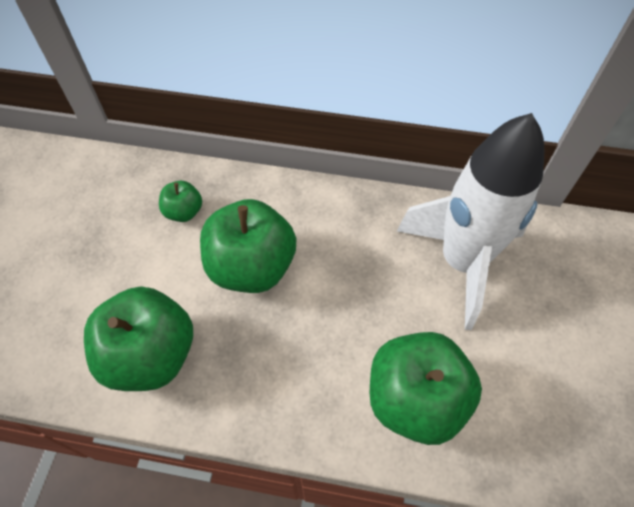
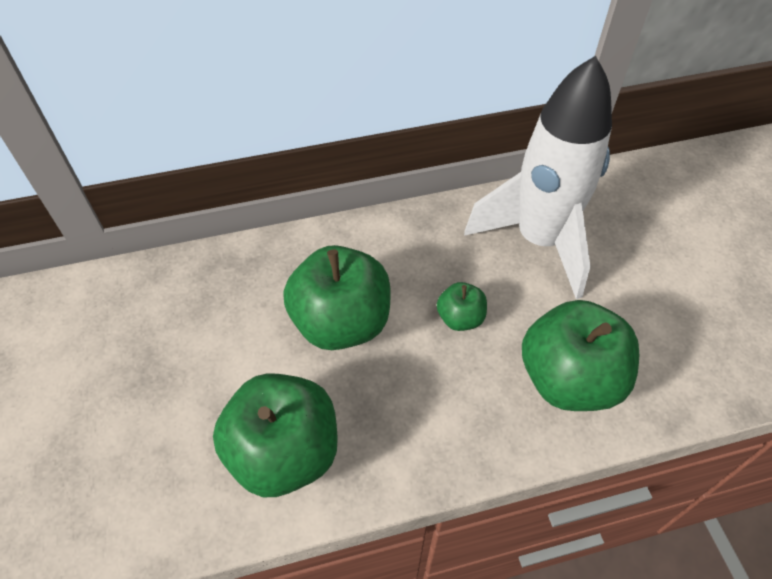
camera: 25 degrees left, 5 degrees down
(184, 212) = (237, 296): green apple -> green apple (460, 318)

